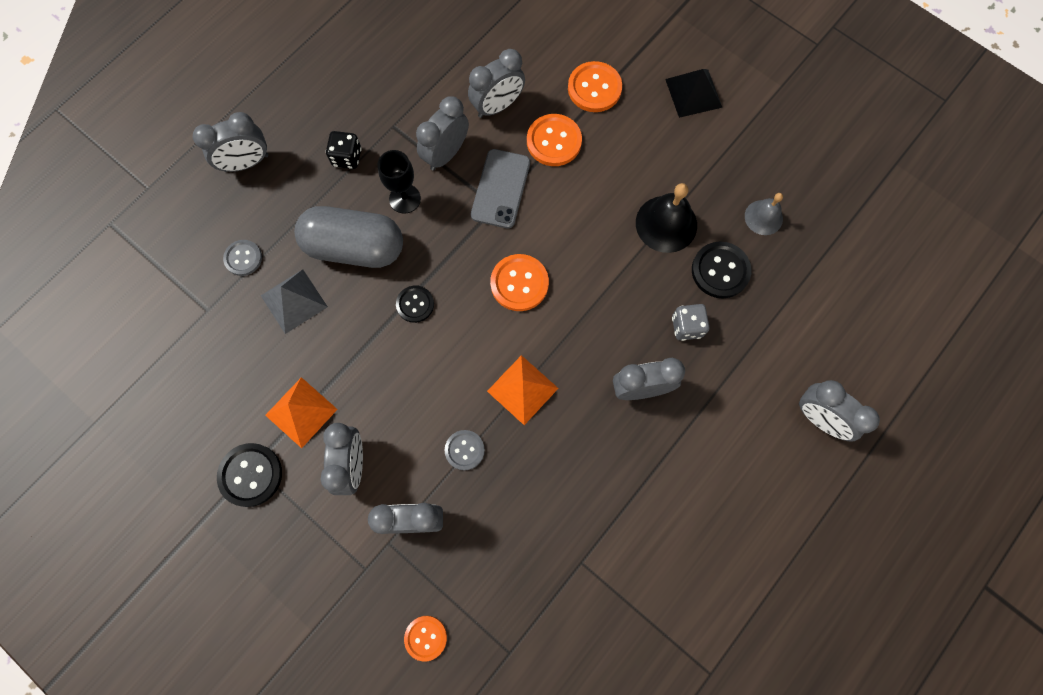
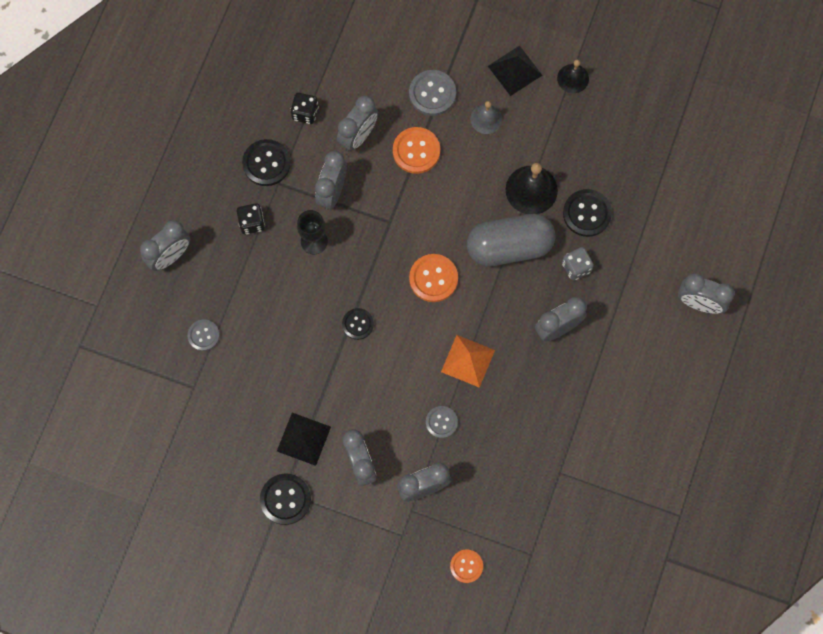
camera: 20 degrees left, 0 degrees up
(294, 301) = (260, 355): grey pyramid -> none
(301, 412) = (303, 438): orange pyramid -> black pyramid
(355, 247) = (290, 295): grey capsule -> grey capsule (509, 247)
(389, 102) = (266, 163): none -> black button
(451, 65) = (305, 113): none -> black dice
(501, 189) = (388, 206): grey phone -> none
(594, 88) = (432, 93): orange button -> grey button
(755, 121) = (573, 78): none -> black bell
(763, 217) = (606, 158): grey bell -> grey bell (486, 119)

